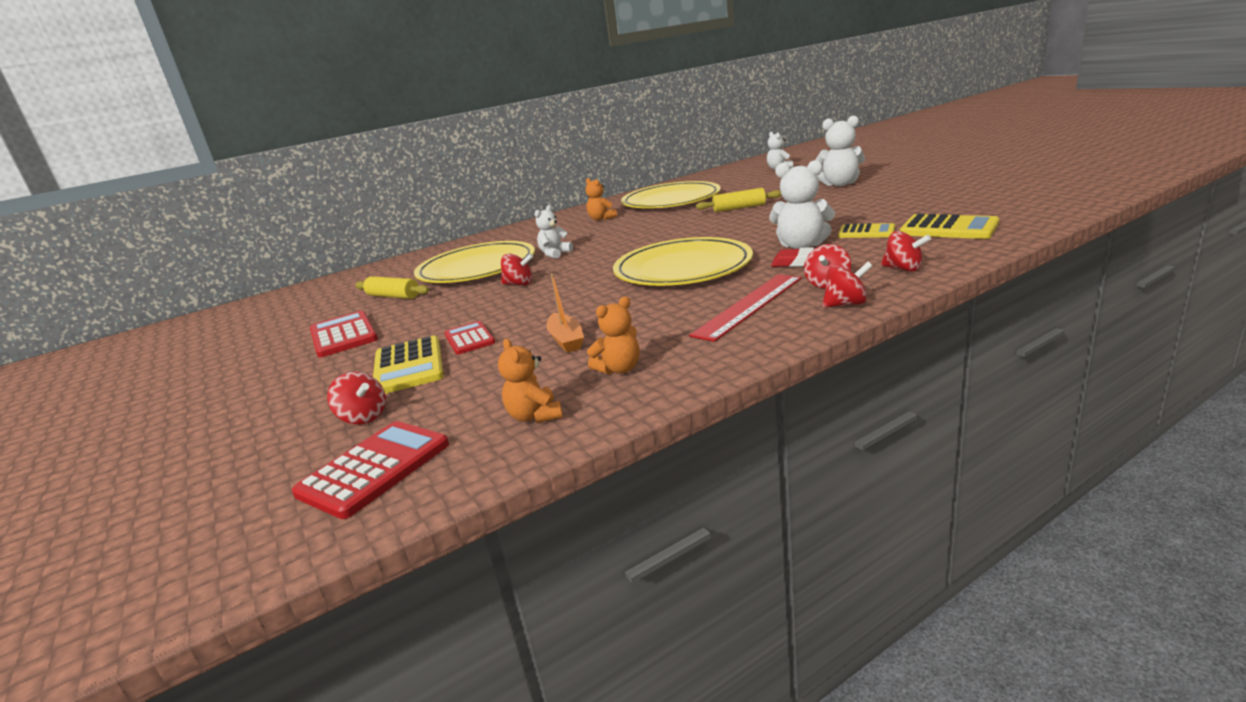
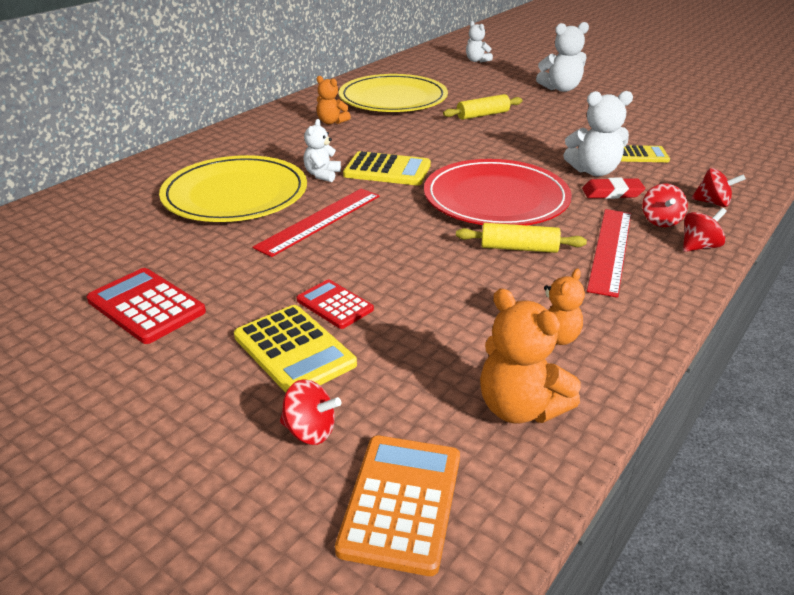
camera: 25 degrees left, 10 degrees up
(374, 469) = (401, 502): red calculator -> orange calculator
(393, 296) = (158, 240): yellow rolling pin -> yellow rolling pin (519, 248)
(519, 284) = (320, 221): red spinning top -> red ruler
(535, 416) = (520, 408): orange teddy bear -> orange teddy bear, size x1.57
(566, 340) = (457, 302): orange boat -> none
(682, 268) = (496, 198): yellow plate -> red plate
(948, 228) = (710, 154): yellow calculator -> yellow calculator (387, 170)

